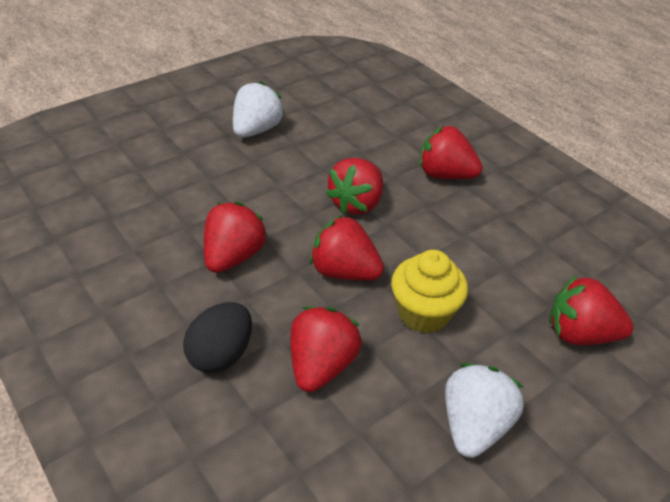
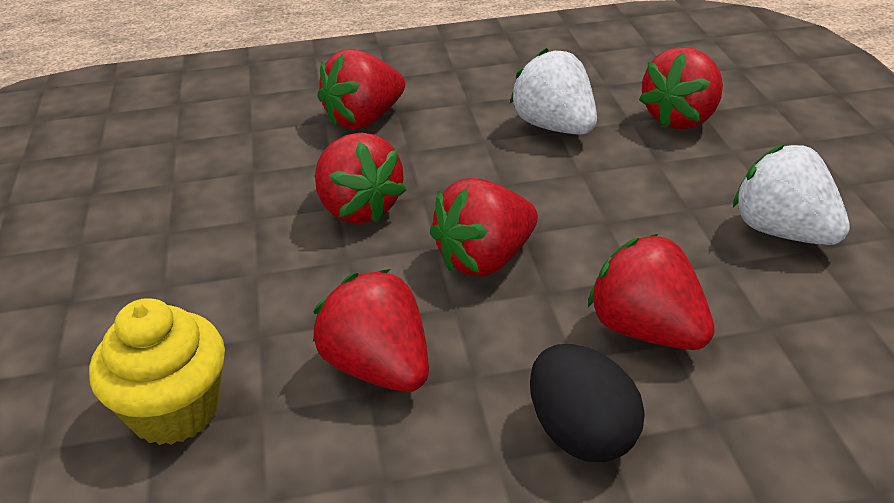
camera: 60 degrees left, 5 degrees down
(256, 130) = (91, 261): white strawberry -> white strawberry (554, 126)
(423, 313) = (598, 214): yellow cupcake -> yellow cupcake (175, 410)

